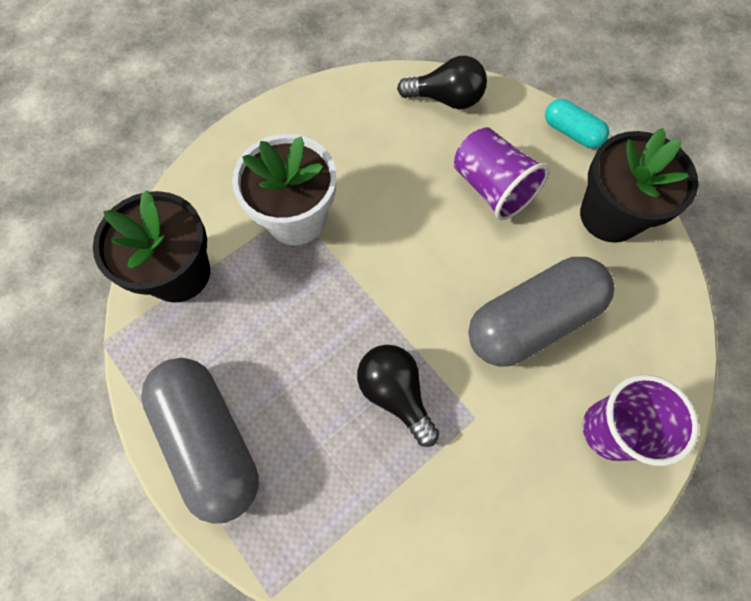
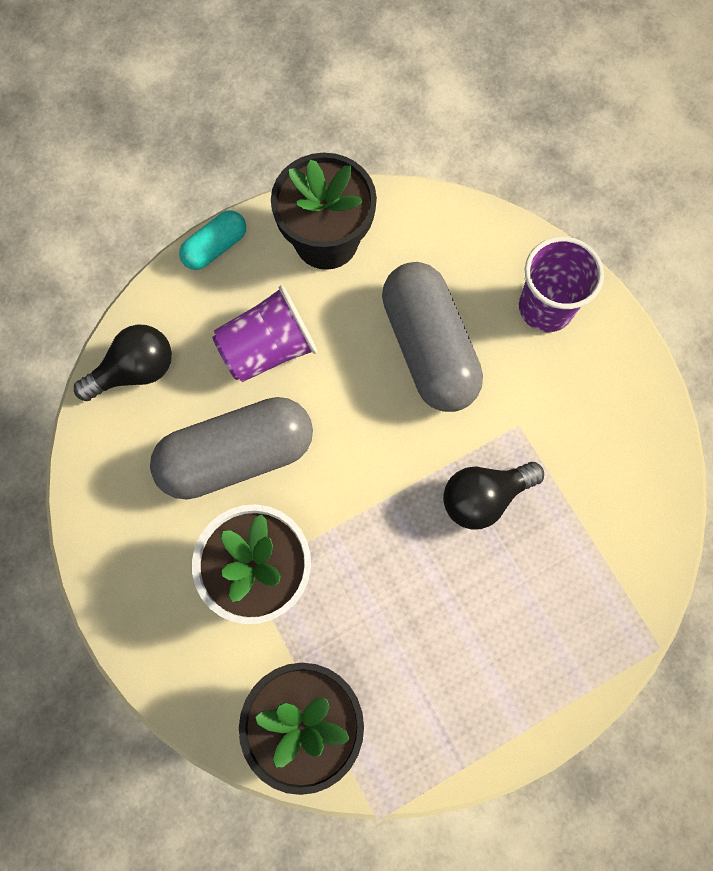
camera: 80 degrees left, 5 degrees up
(210, 440) = (506, 696): grey capsule -> grey capsule (237, 456)
(446, 99) = (134, 371): black light bulb -> black light bulb turned 45 degrees clockwise

